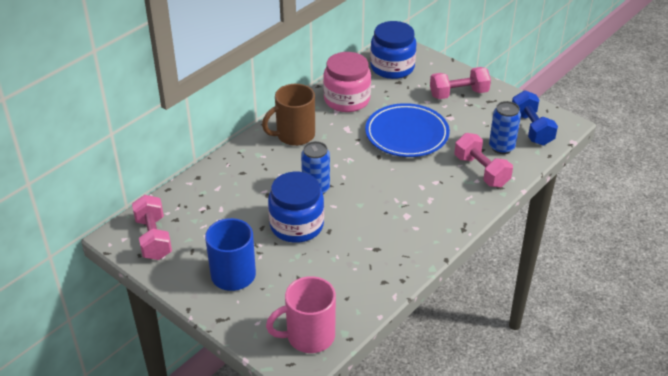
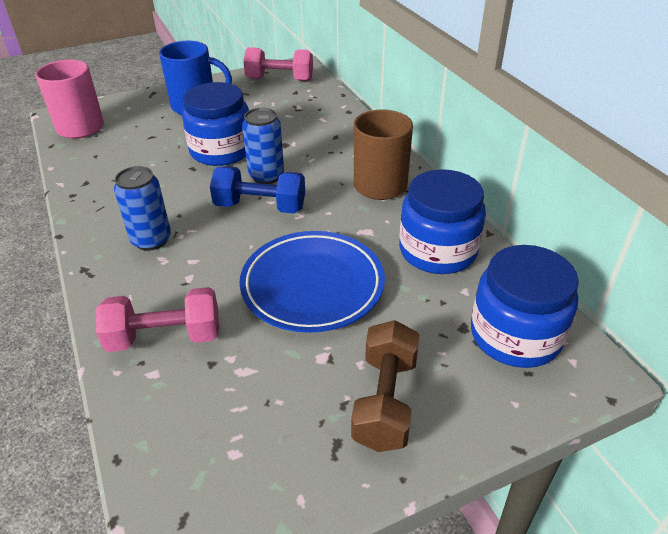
camera: 115 degrees right, 0 degrees up
(347, 100) = (438, 251): pink jar -> blue jar
(458, 94) = (385, 401): pink dumbbell -> brown dumbbell
(501, 147) = (195, 393): blue can -> blue can (151, 240)
(531, 129) = (207, 473): blue dumbbell -> blue dumbbell (260, 207)

